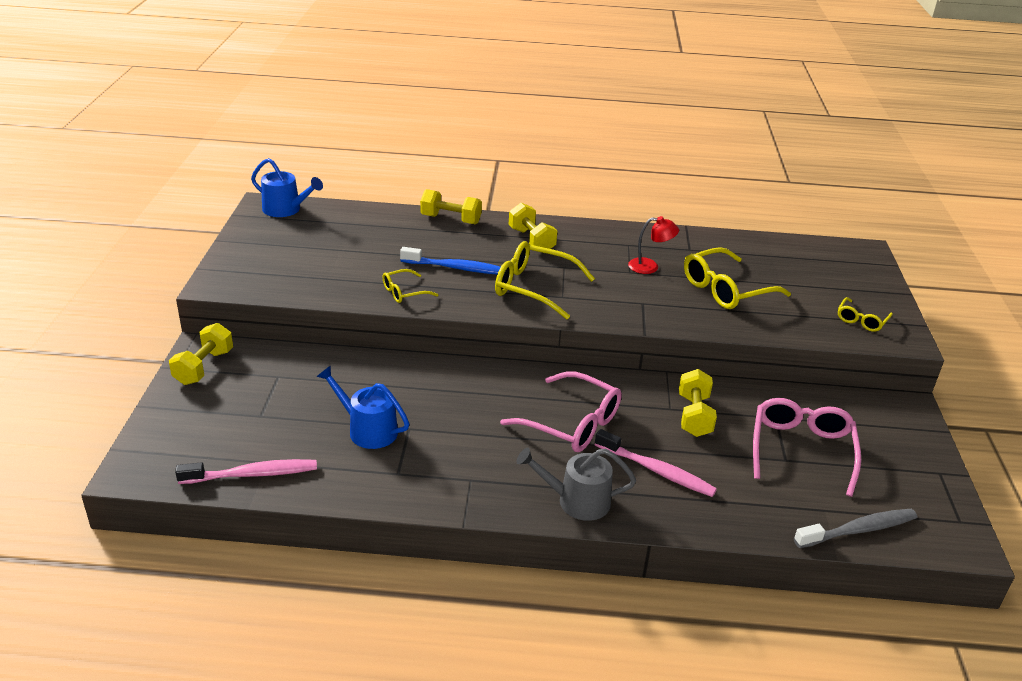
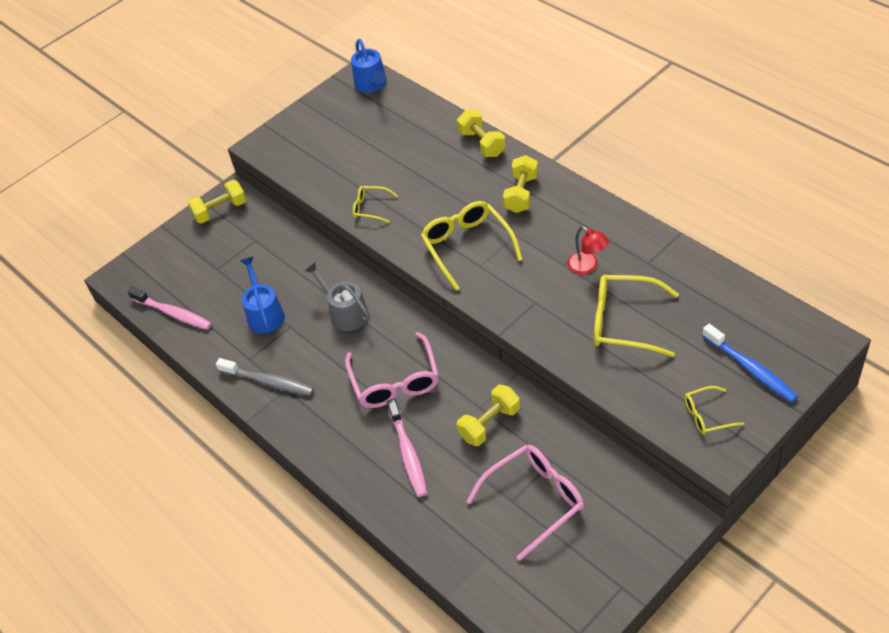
camera: 50 degrees right, 15 degrees up
(456, 268) = (431, 199): blue toothbrush -> blue toothbrush (750, 369)
(577, 501) = (330, 445): grey watering can -> grey watering can (345, 313)
(858, 530) = (491, 588): grey toothbrush -> grey toothbrush (268, 382)

